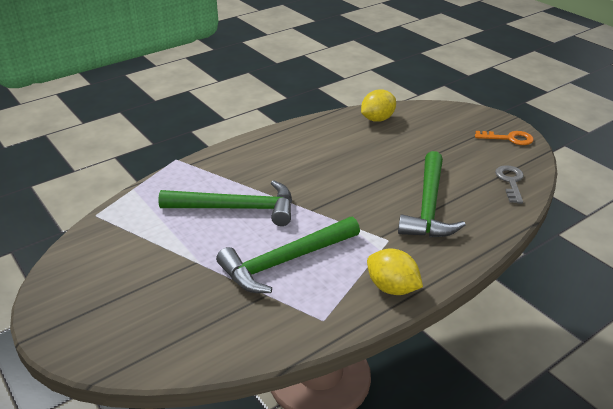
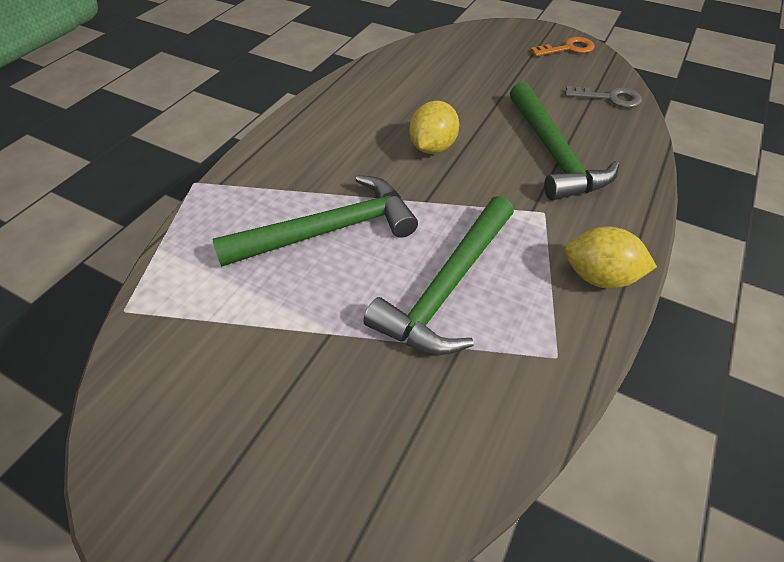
camera: 25 degrees left, 15 degrees up
(377, 119) = (414, 60): yellow lemon -> yellow lemon (432, 147)
(510, 181) = (609, 98): grey key -> grey key turned 120 degrees clockwise

